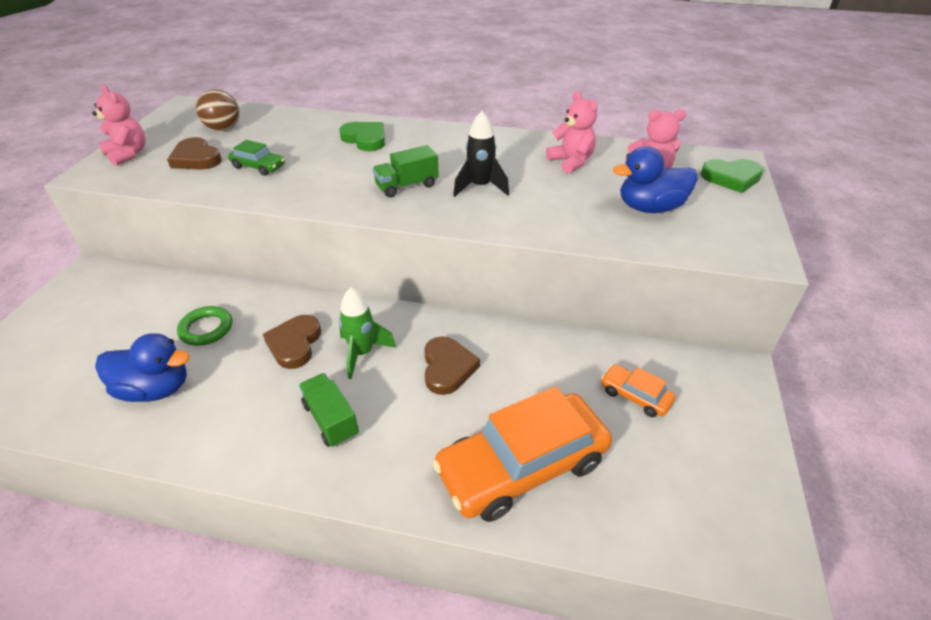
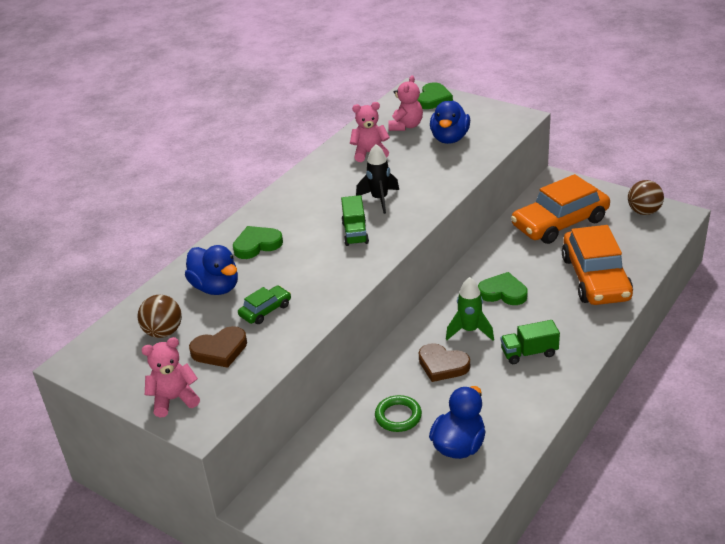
camera: 65 degrees left, 5 degrees down
(292, 136) = (216, 287): none -> blue duck
(447, 368) = (503, 292): brown heart -> green heart
(635, 396) = (560, 223): orange car -> orange car, size x2.19
(741, 504) = (643, 211): none -> brown ball

